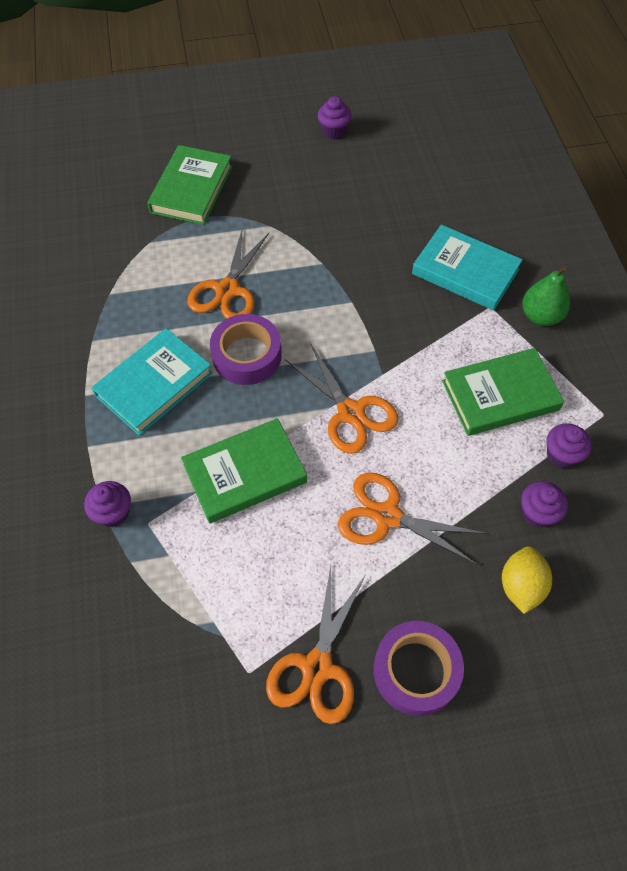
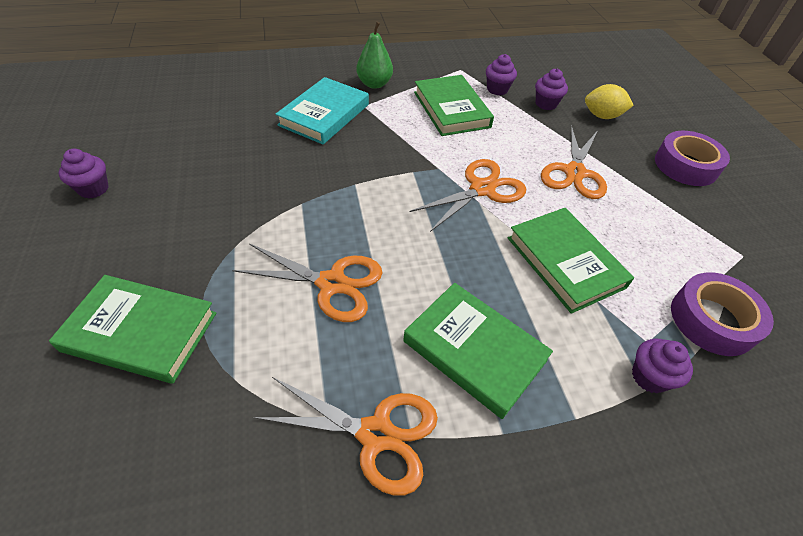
camera: 95 degrees left, 10 degrees down
(154, 384) = (474, 351): turquoise book -> green book
(247, 355) = (425, 264): purple tape -> purple tape (712, 320)
(317, 667) = (714, 215): orange scissors -> orange scissors (375, 434)

